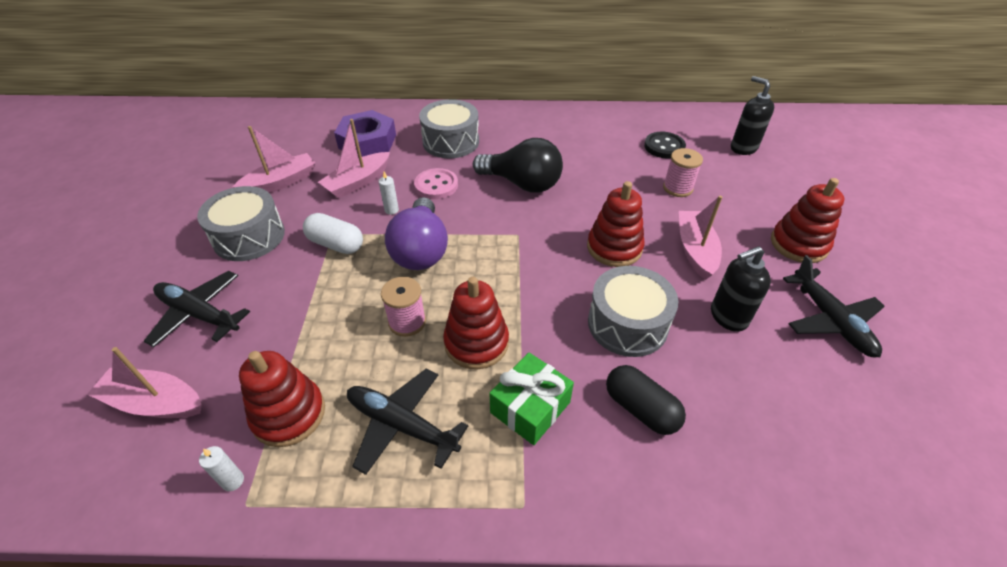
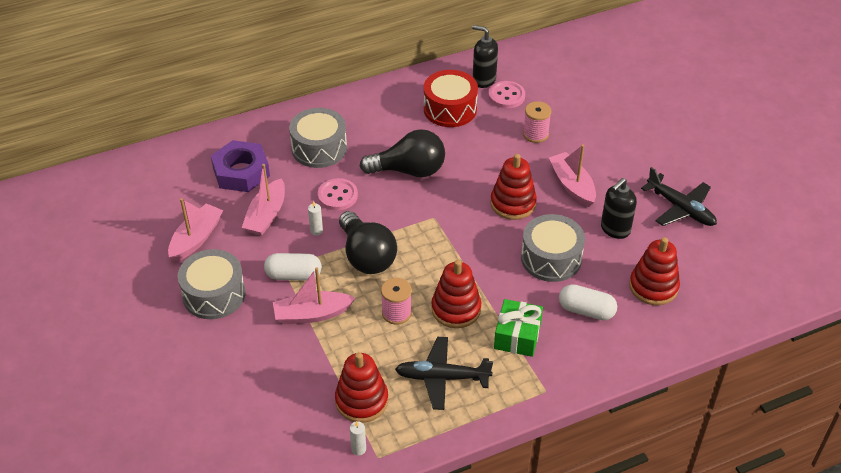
camera: 25 degrees left, 0 degrees up
(155, 402) = (260, 430): pink boat -> pink boat (312, 314)
(199, 314) = (233, 365): black plane -> none
(421, 250) = (366, 256): purple light bulb -> black light bulb
(598, 143) = (450, 109): none -> red drum
(641, 409) = (586, 310): black capsule -> white capsule
(664, 147) = (506, 96): black button -> pink button
(743, 148) = (570, 77): black soap dispenser -> black soap dispenser (483, 80)
(798, 244) = (642, 156): red stacking toy -> red stacking toy (653, 287)

